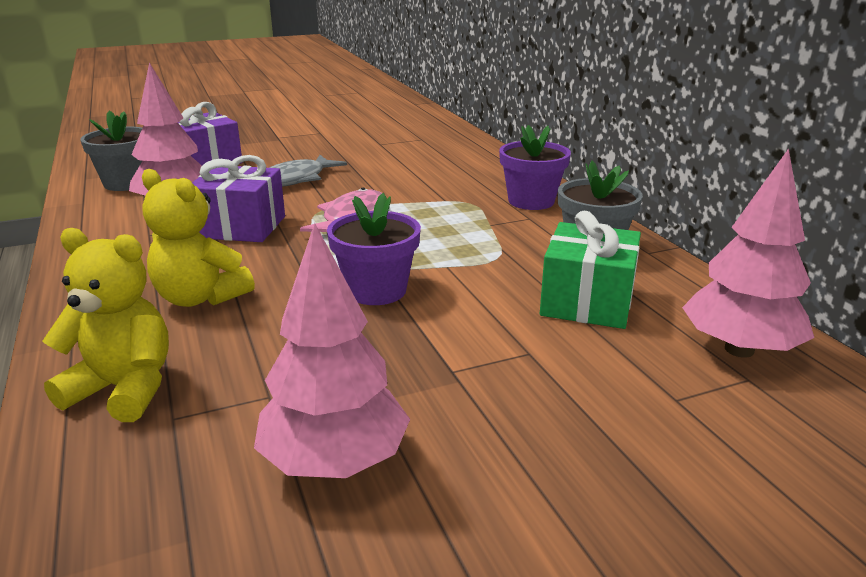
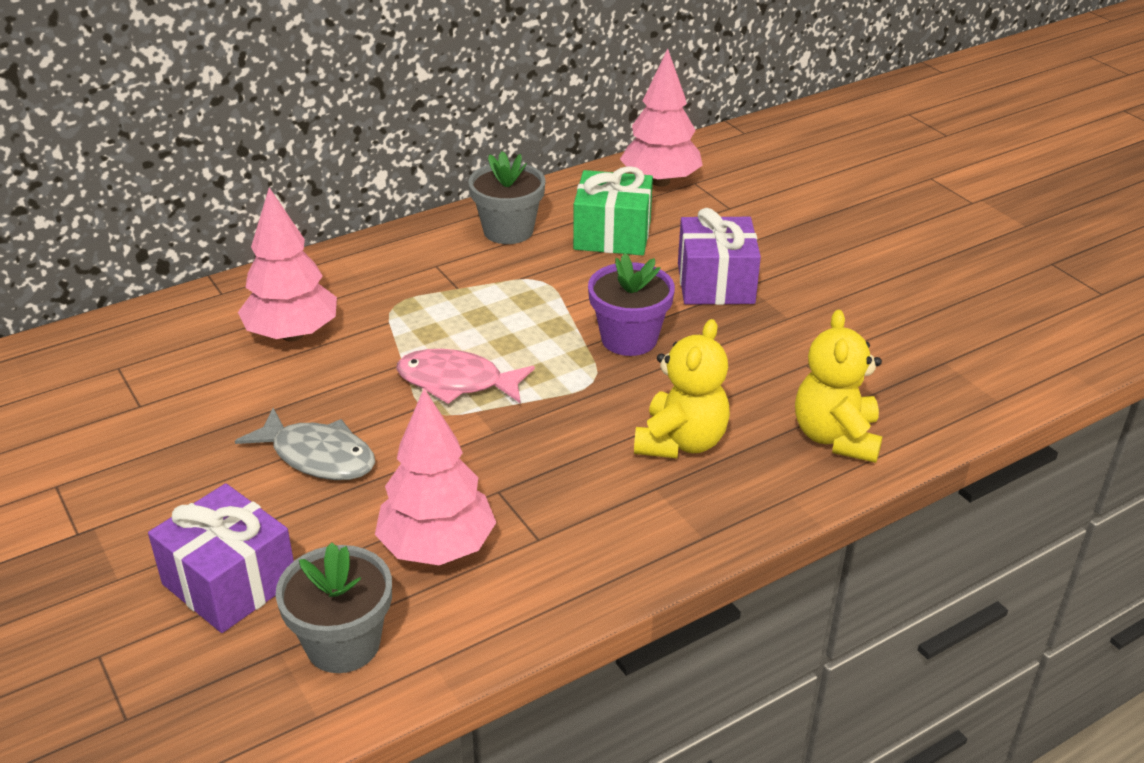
camera: 100 degrees left, 10 degrees up
(241, 227) = (500, 463): purple gift -> purple gift (715, 283)
(334, 462) = (856, 323): pink tree -> pink tree (292, 334)
(531, 201) = (387, 265): purple flower pot -> none

